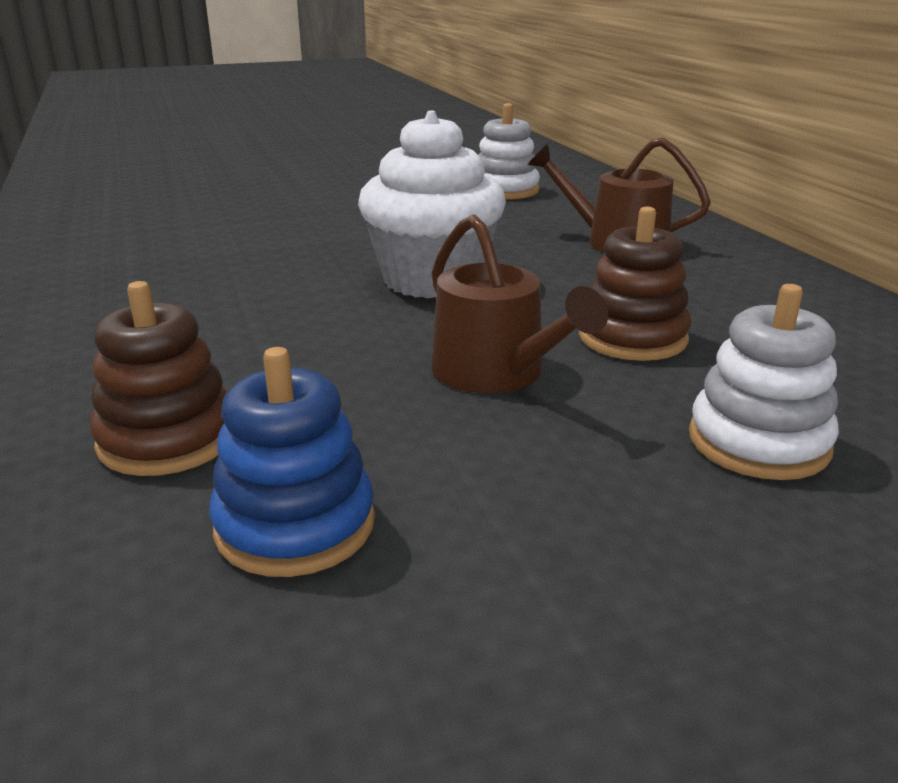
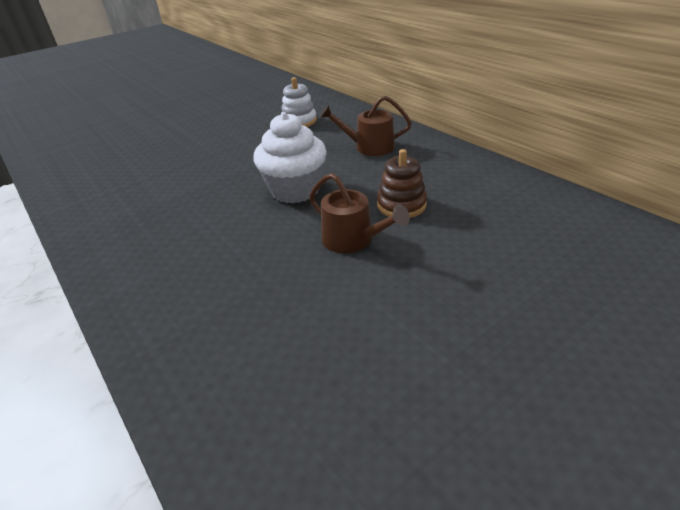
camera: 15 degrees left, 10 degrees up
(168, 439) = (227, 313): brown stacking toy -> none
(295, 525) = (311, 340): blue stacking toy -> none
(758, 442) = (473, 249): white stacking toy -> none

